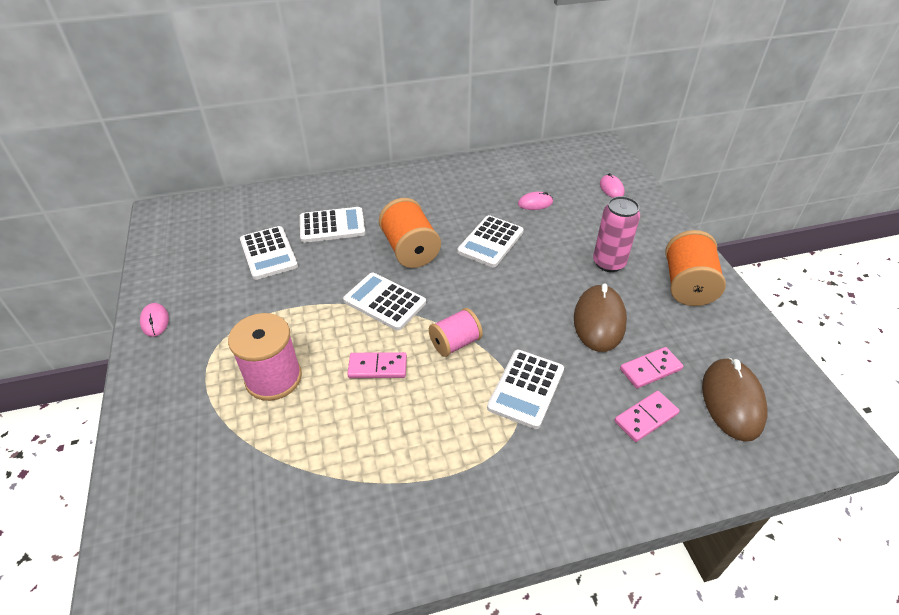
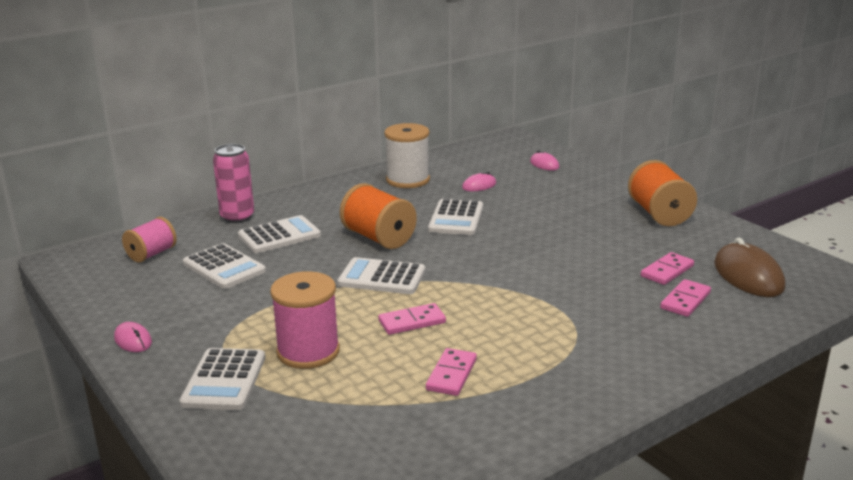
camera: 20 degrees left, 20 degrees down
(372, 448) = (451, 374): none -> pink domino
(455, 343) = (476, 291): pink spool -> pink spool (151, 254)
(476, 181) = (408, 180): none -> white spool
(526, 389) = (567, 305): white calculator -> white calculator (224, 380)
(599, 320) = (599, 250): brown mouse -> none
(609, 263) = (579, 213): pink can -> pink can (237, 217)

